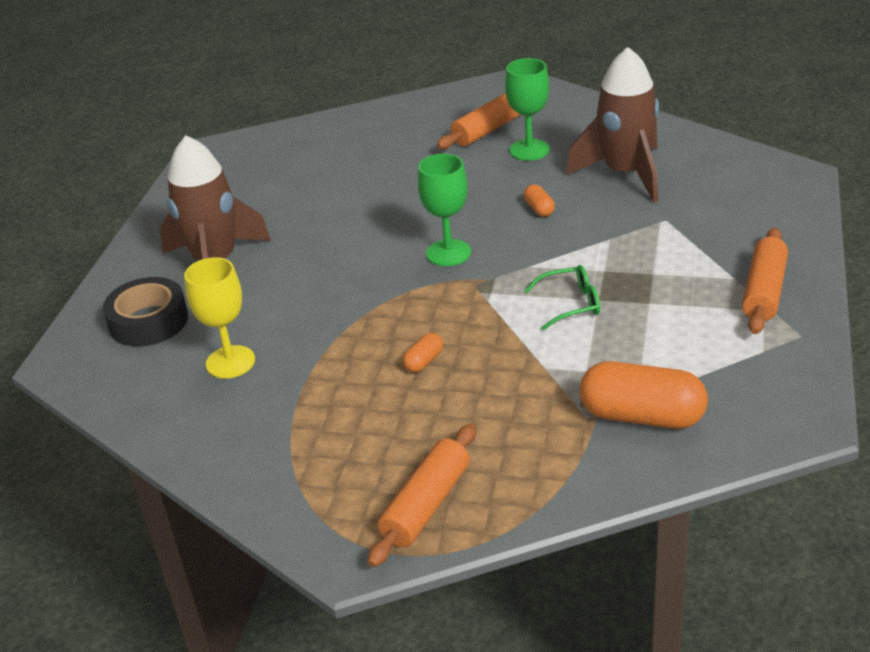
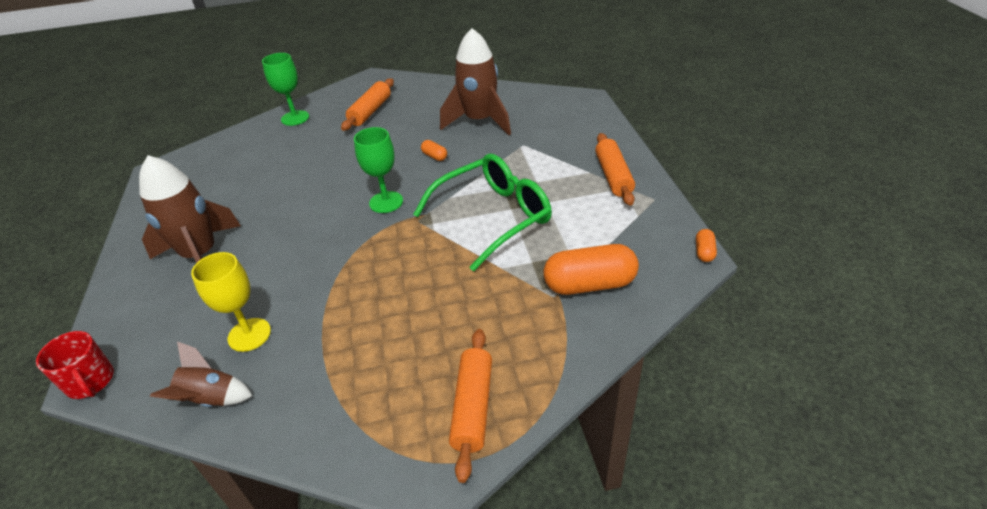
camera: 25 degrees left, 5 degrees up
(64, 364) = (90, 381): none -> red mug
(148, 321) = (160, 320): black tape -> none
(168, 414) = (211, 399): none -> brown rocket
(424, 361) = (409, 288): orange capsule -> orange capsule (704, 252)
(529, 150) = (406, 119): green goblet -> green goblet (295, 118)
(571, 304) = (494, 216): green glasses -> green glasses, size x2.16

